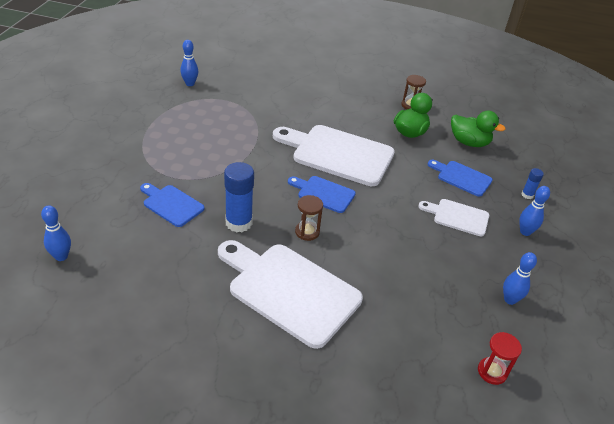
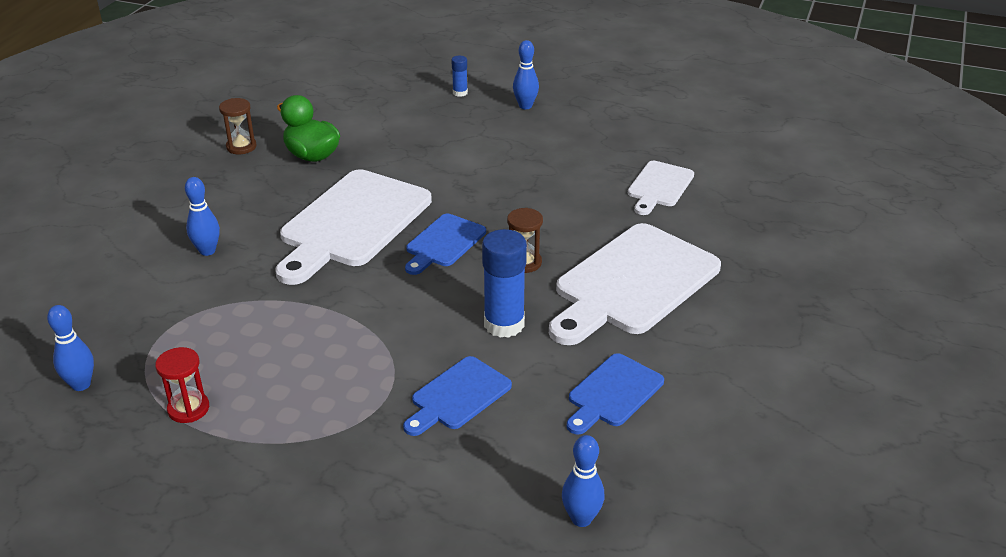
camera: 80 degrees left, 5 degrees down
(458, 217) = (497, 145): white cutting board -> white cutting board (659, 186)
(462, 177) = (421, 130): blue cutting board -> blue cutting board (613, 393)
(469, 142) = (346, 114): green duck -> none
(492, 372) = (728, 160): red hourglass -> red hourglass (188, 409)
(510, 300) = (631, 134): blue bowling pin -> blue bowling pin (207, 251)

